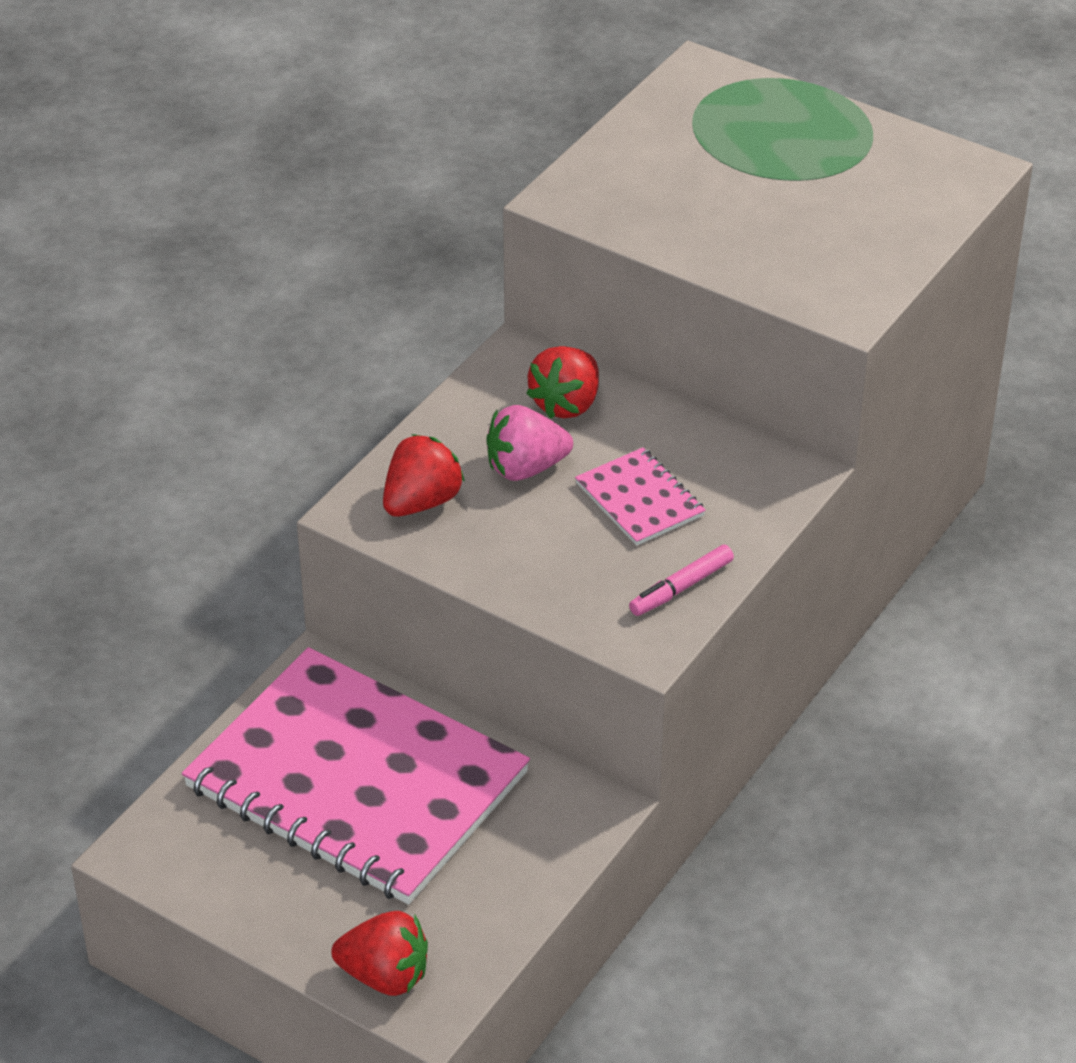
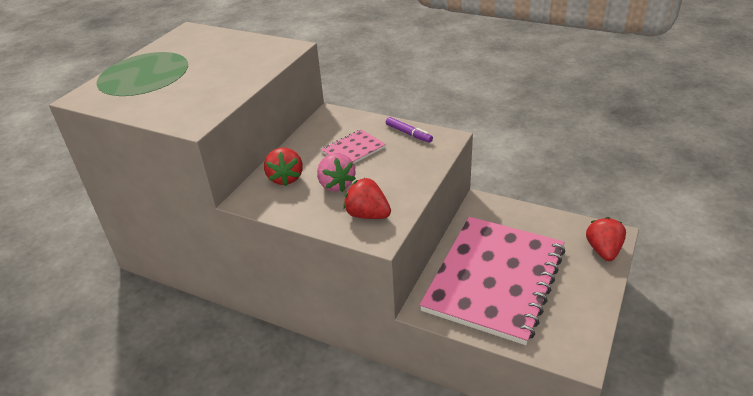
camera: 95 degrees left, 5 degrees down
(566, 404) = (285, 178): red strawberry -> red strawberry turned 60 degrees clockwise
(681, 588) = (408, 133): pink marker -> purple marker

